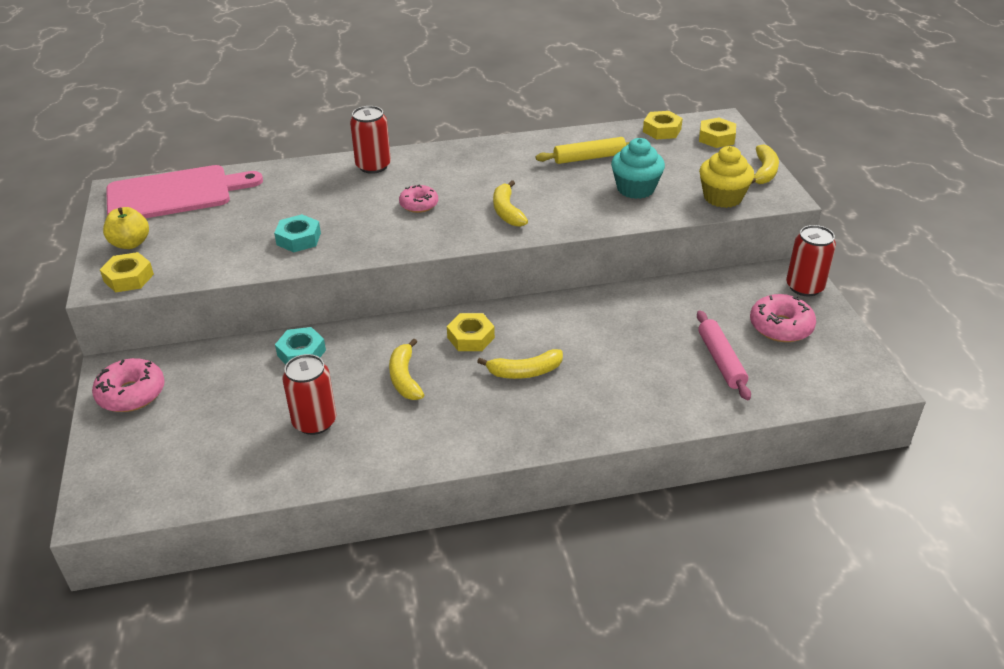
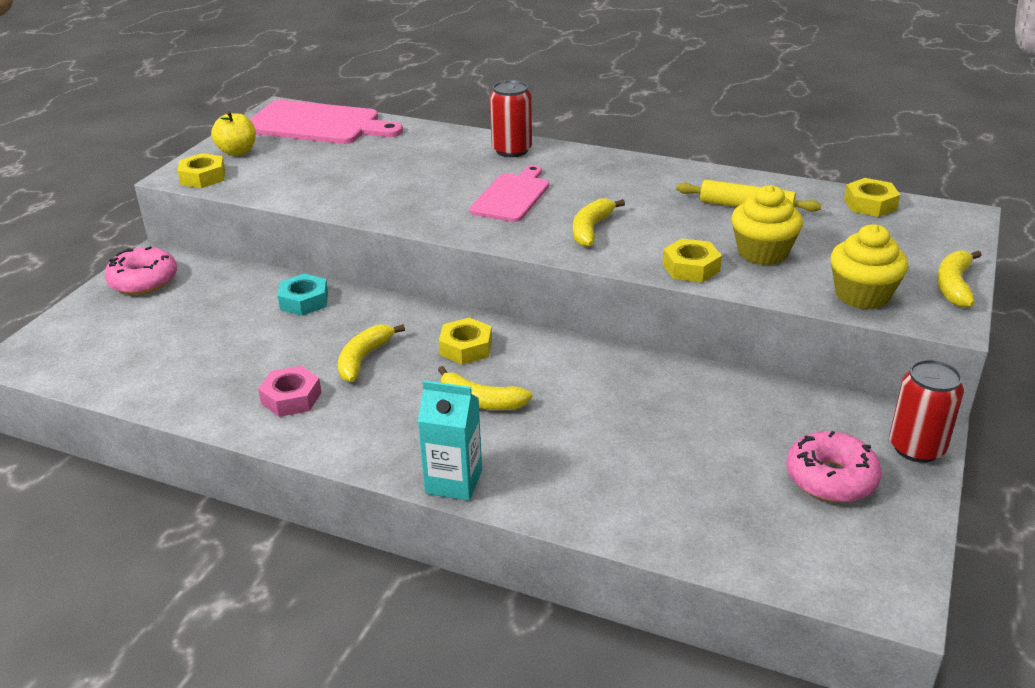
camera: 35 degrees right, 5 degrees down
(298, 239) = (369, 191): turquoise nut -> none
(314, 422) = (246, 363): red can -> none
(384, 432) = (291, 398): none -> pink nut
(419, 204) = (512, 196): pink donut -> pink cutting board
(570, 435) = (454, 482): none -> turquoise carton
(635, 189) = (762, 252): turquoise cupcake -> yellow cupcake
(716, 138) = (933, 231): yellow nut -> yellow nut (691, 267)
(721, 361) = (709, 483): pink rolling pin -> none
(764, 172) = (954, 285): yellow banana -> yellow banana turned 150 degrees clockwise

